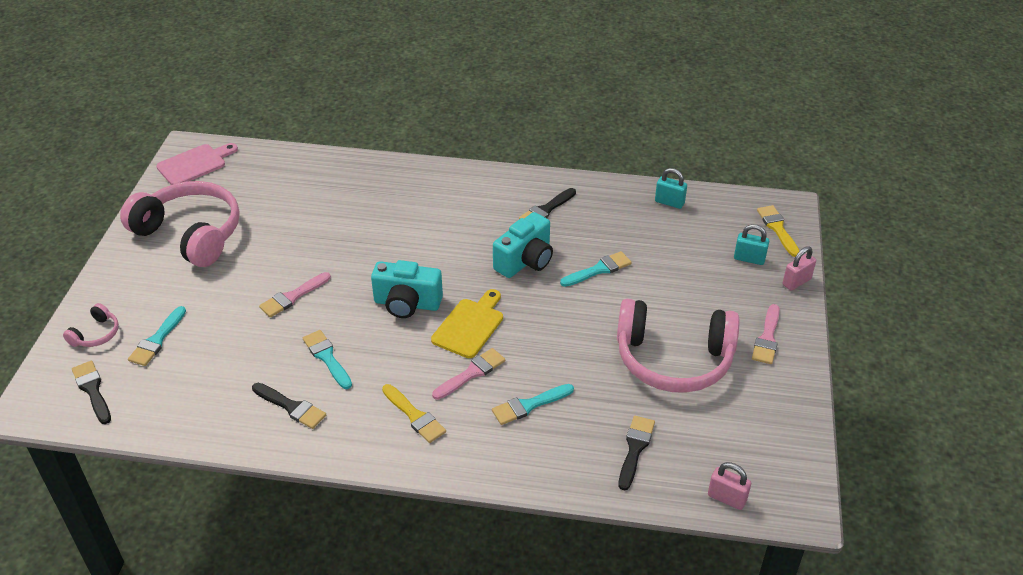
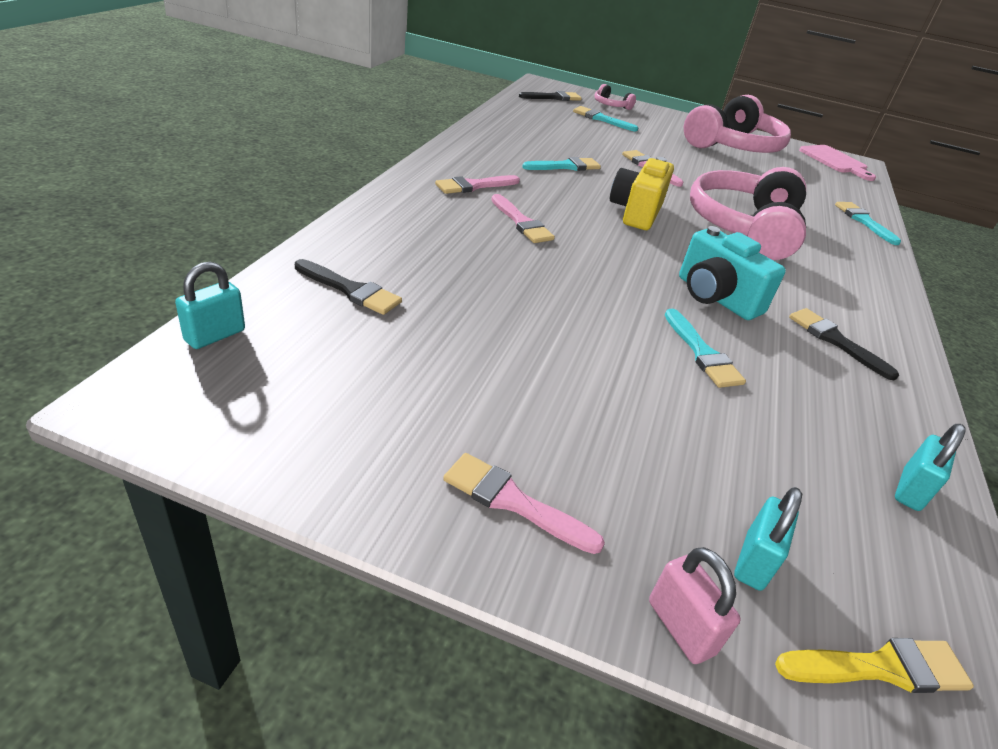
camera: 95 degrees right, 5 degrees down
(291, 407) = (509, 145): black brush -> none
(407, 304) = (636, 212): turquoise camera -> yellow camera
(415, 416) = (474, 186): yellow brush -> pink brush
(470, 326) = (596, 237): yellow cutting board -> none
(529, 405) = (459, 242): turquoise brush -> turquoise brush (864, 221)
(673, 359) = (496, 369): pink headphones -> pink headphones (744, 227)
(726, 498) = (215, 335): pink padlock -> turquoise padlock

